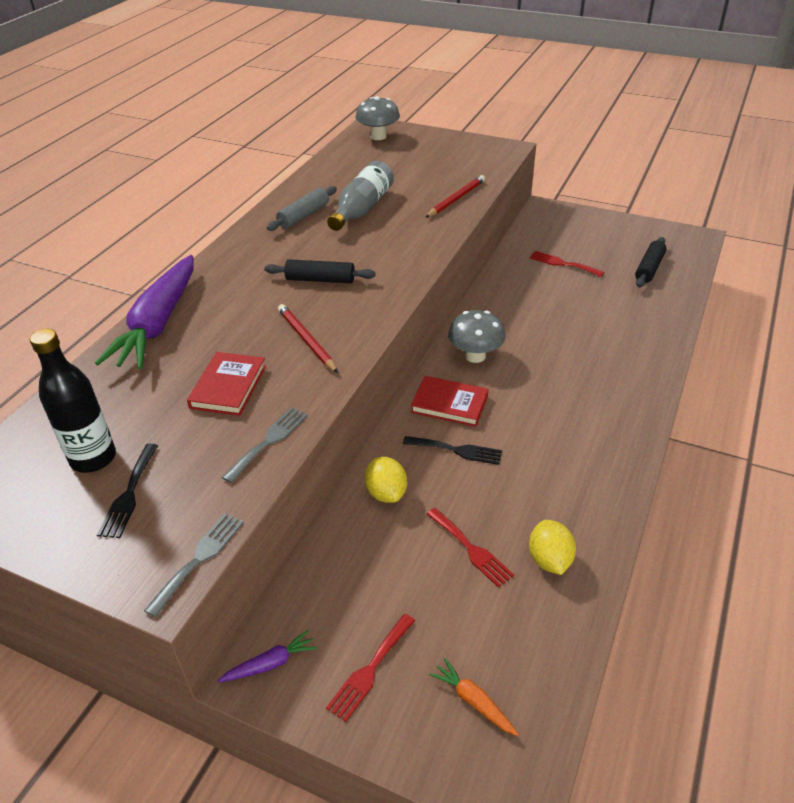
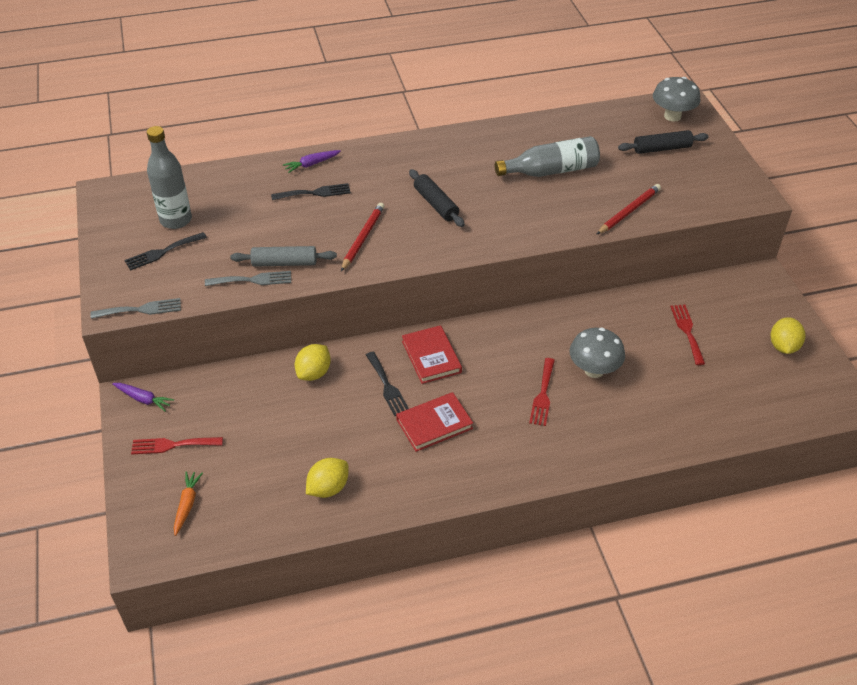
camera: 50 degrees right, 5 degrees up
(93, 458) = (176, 220): black bottle -> grey bottle
(158, 323) = (311, 164): purple carrot -> purple carrot, size x0.40
(201, 340) = (315, 193): none -> black fork
(228, 387) = (283, 232): red book -> red book (434, 424)
(304, 216) = (505, 148): grey rolling pin -> grey rolling pin (284, 263)
(456, 199) = (629, 211): red pencil -> red pencil turned 45 degrees counterclockwise
(471, 549) = (302, 442): red fork -> red fork (543, 395)
(475, 356) = (500, 342): grey mushroom -> grey mushroom (594, 370)
(619, 234) = (783, 346): none -> yellow lemon
(649, 268) = (750, 391): black rolling pin -> black rolling pin (662, 149)

